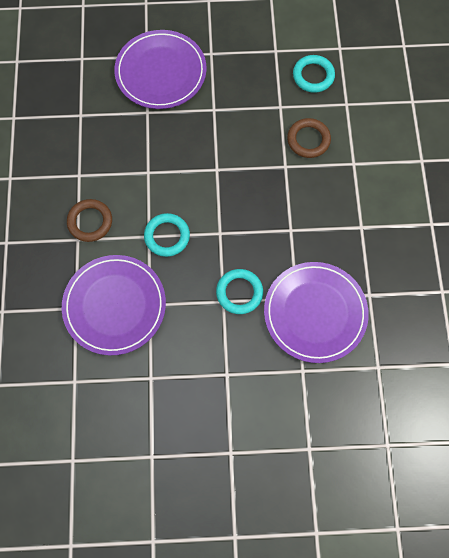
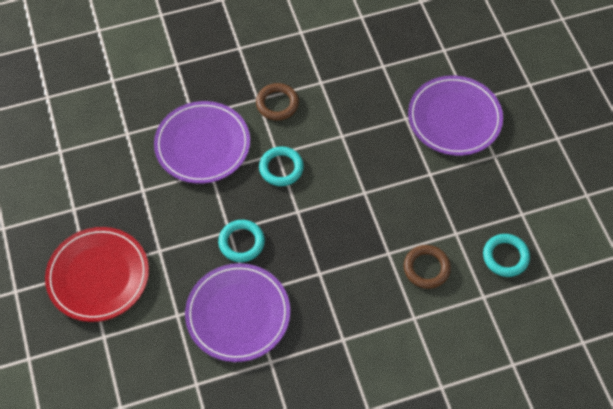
camera: 75 degrees right, 10 degrees down
(239, 443) = (98, 276): none -> red plate

